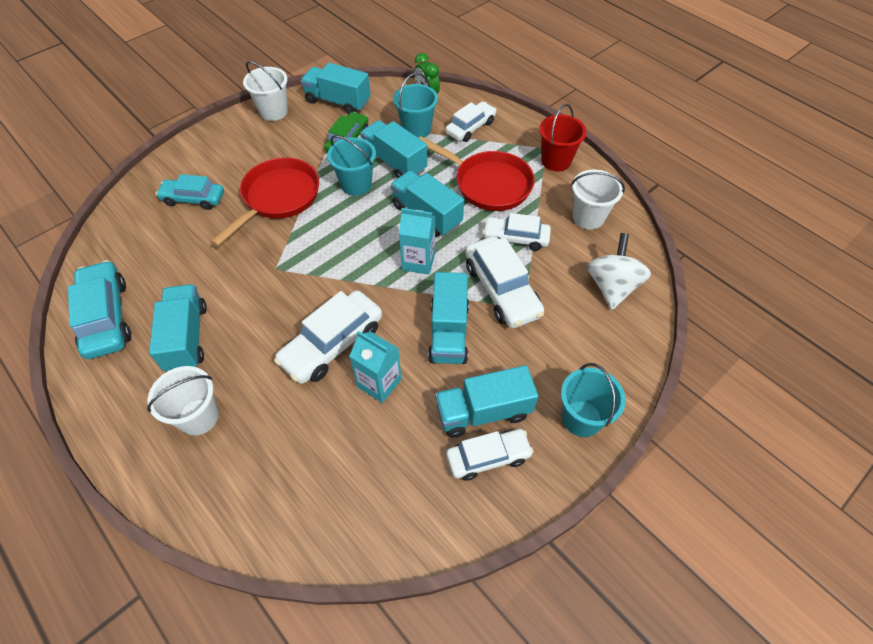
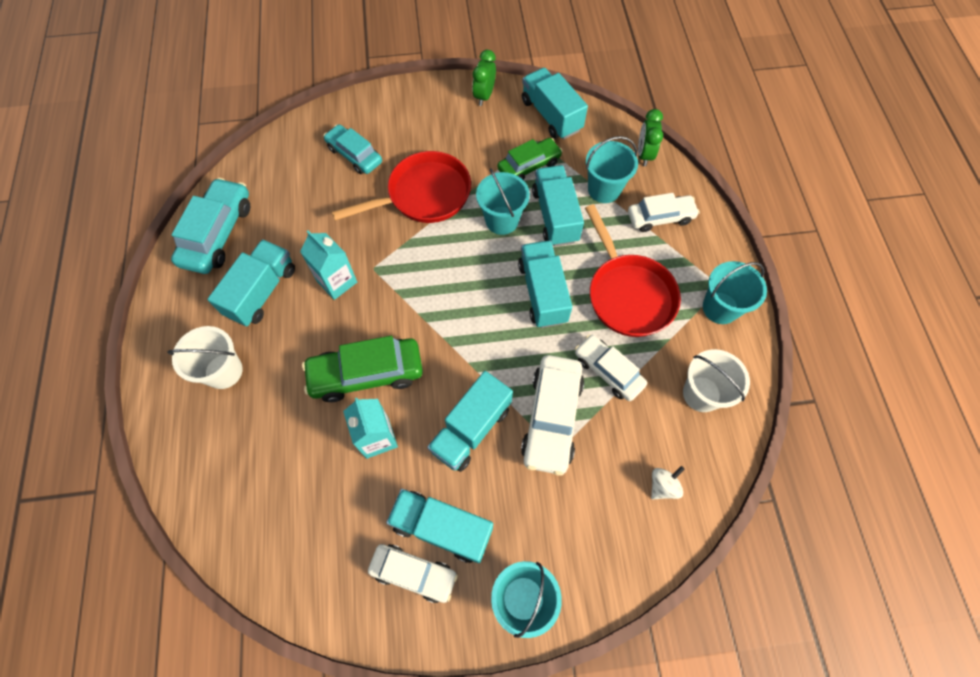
camera: 35 degrees right, 10 degrees up
(273, 111) = (484, 96): white bucket -> green clock
(332, 344) = (366, 374): white car -> green car
(418, 261) = (498, 338): turquoise carton -> turquoise carton (337, 281)
(556, 161) = (720, 308): red bucket -> turquoise bucket
(612, 286) = (663, 486): white spinning top -> white spinning top, size x0.52

